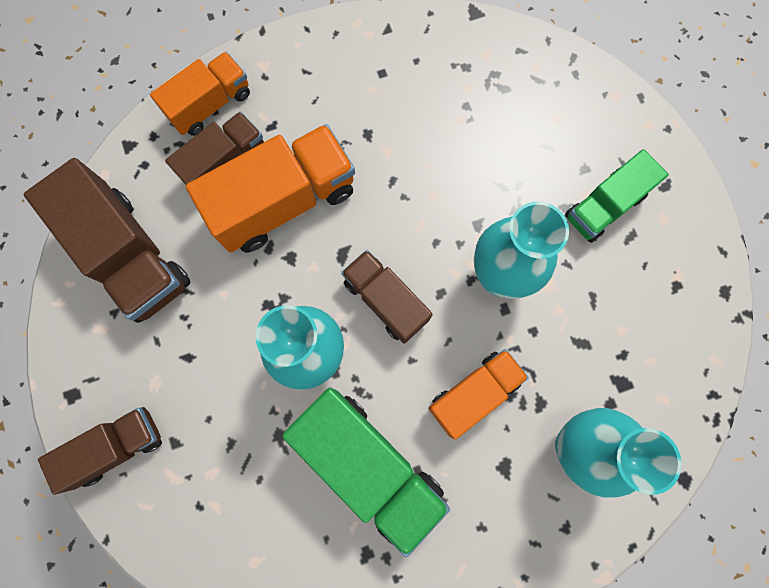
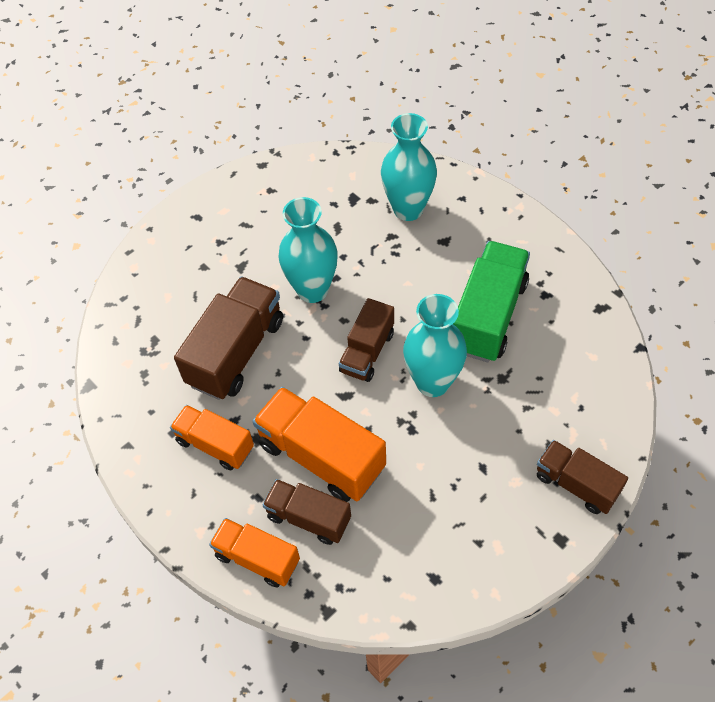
camera: 110 degrees left, 20 degrees down
(130, 256) = (425, 554): brown truck -> brown truck (236, 352)
(473, 394) = (405, 274): orange truck -> orange truck (215, 445)
(604, 206) = (229, 246): green truck -> none

